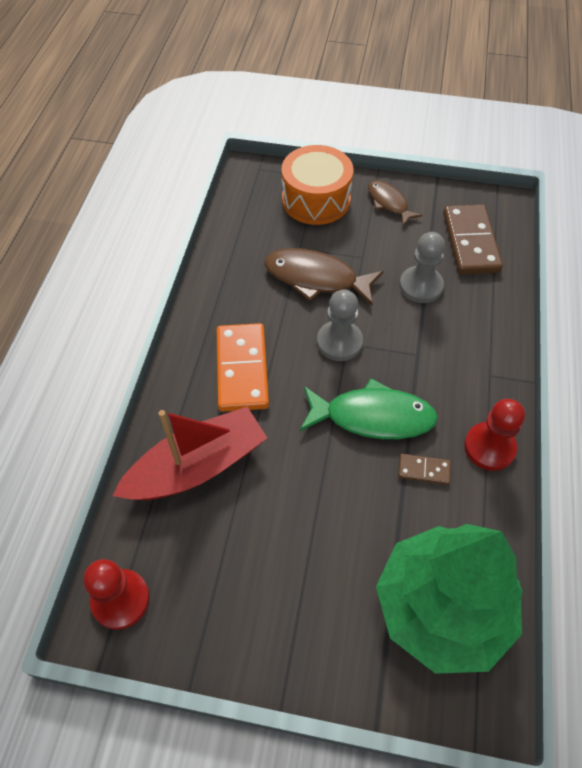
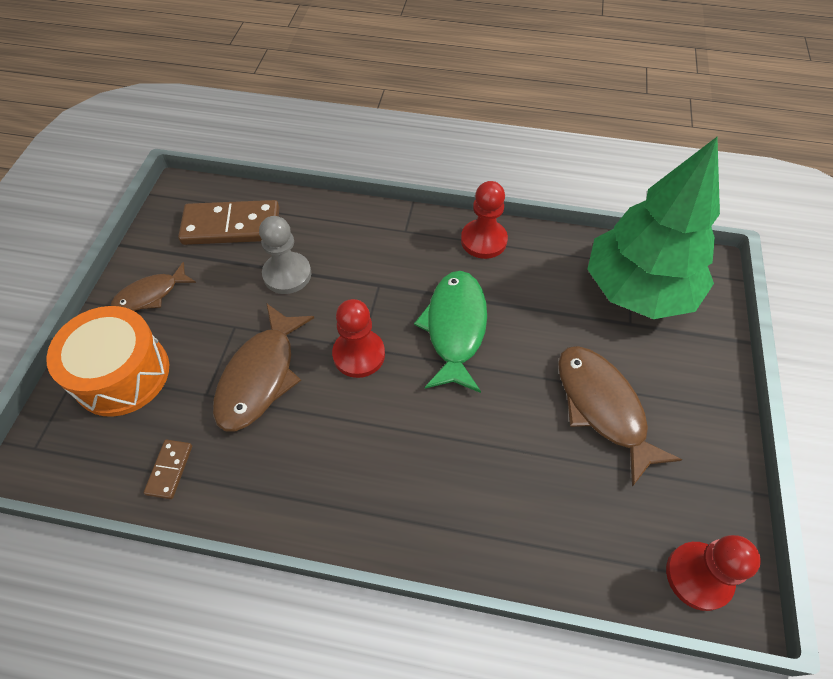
camera: 90 degrees left, 0 degrees up
(197, 466) = (528, 503): red boat -> none
(242, 369) = (394, 459): orange domino -> none
(288, 542) = (603, 407): none -> brown fish
(339, 342) = (359, 354): grey pawn -> red pawn
(424, 470) = (511, 291): brown domino -> brown domino (169, 470)

